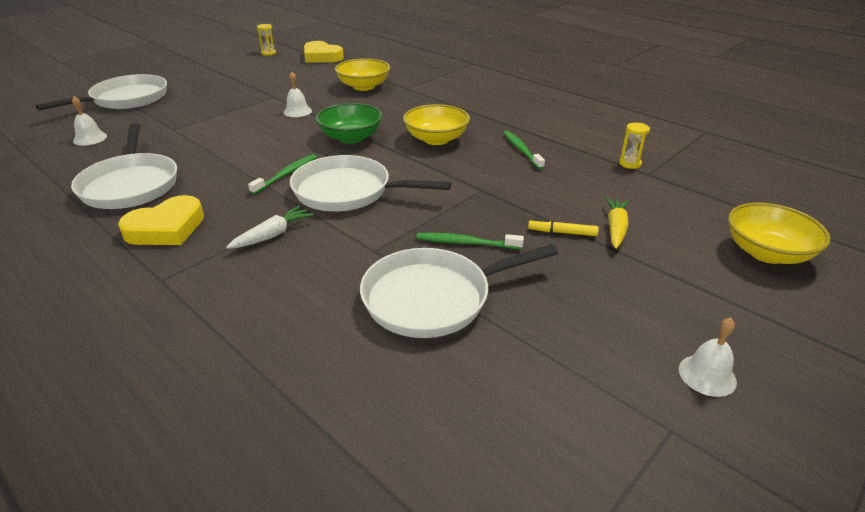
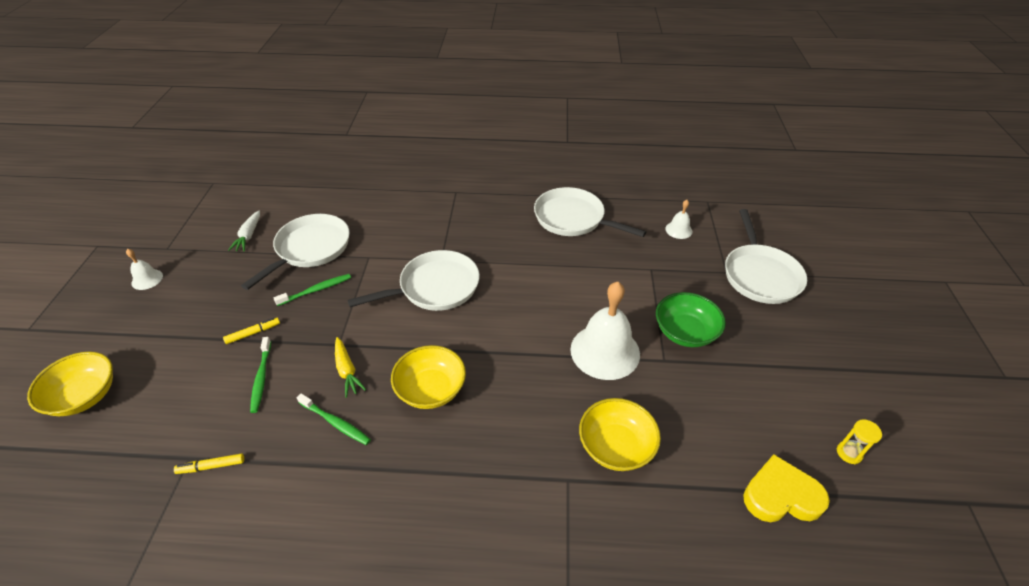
camera: 140 degrees right, 10 degrees up
(166, 228) = (500, 210): yellow heart -> none
(273, 235) = (438, 236): white carrot -> white carrot (248, 235)
(286, 174) = (496, 277): green toothbrush -> green toothbrush (261, 378)
(297, 111) = (605, 351): white bell -> white bell, size x2.13
(351, 137) = (506, 344): green bowl -> green bowl (685, 332)
(616, 228) = (212, 359): yellow carrot -> yellow carrot (347, 371)
(630, 164) = (211, 466): yellow hourglass -> yellow marker

